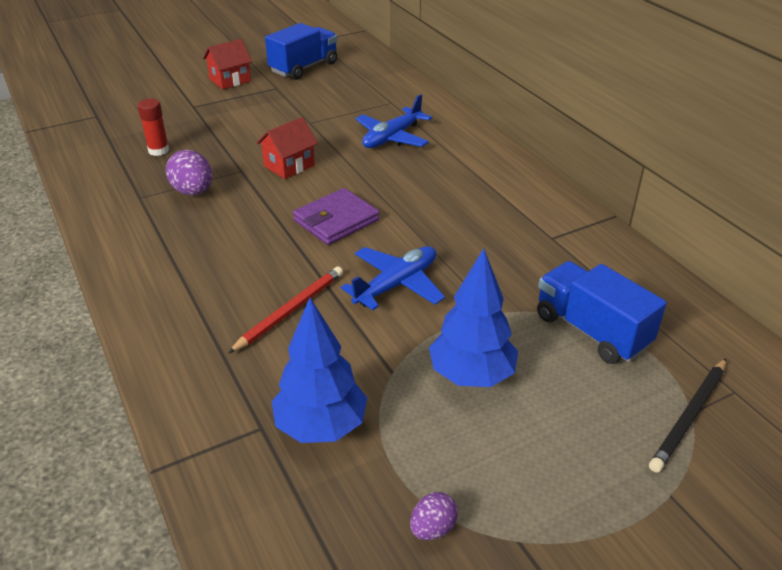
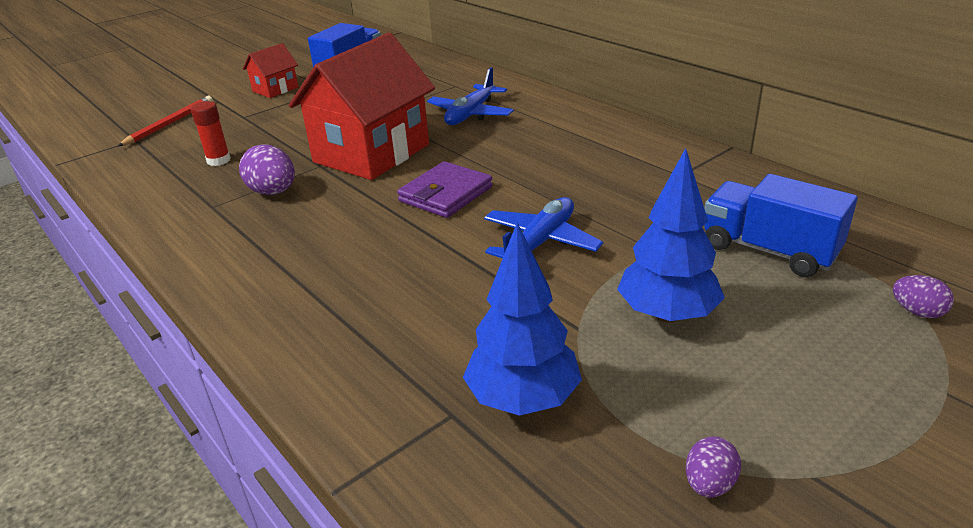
camera: 10 degrees left, 5 degrees down
(289, 166) = (372, 153): red house -> red house, size x2.10
(290, 311) = (433, 287): red pencil -> red pencil (170, 123)
(689, 416) = (917, 312): black pencil -> purple egg

